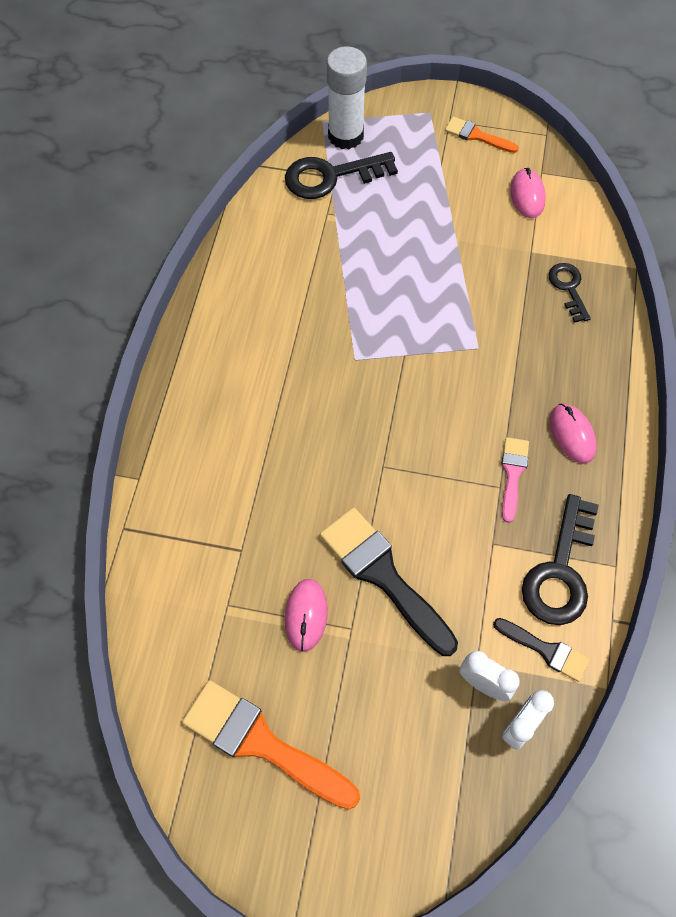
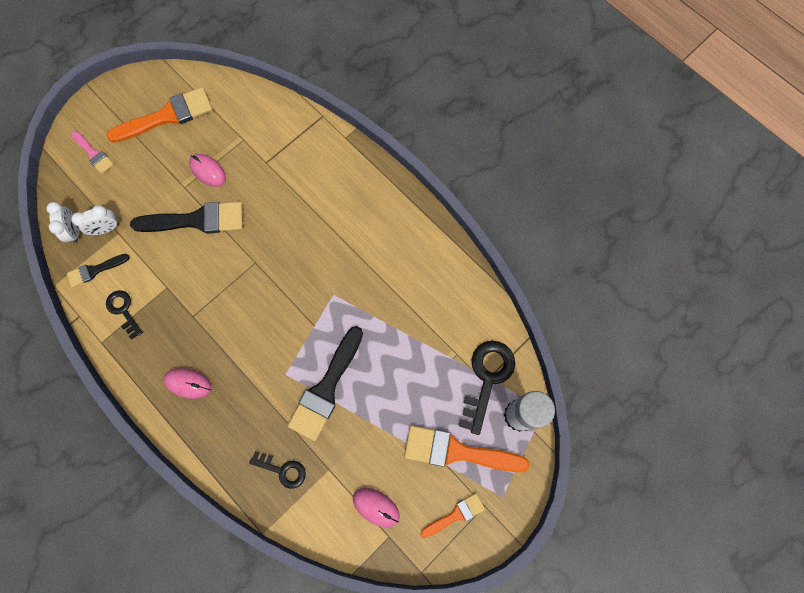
camera: 125 degrees right, 10 degrees up
(421, 163) = (457, 451): none -> orange brush
(459, 301) = (326, 388): none -> black brush
(512, 473) = (193, 329): pink brush -> pink brush (94, 154)
(560, 571) = (123, 310): black key -> black key, size x0.59

